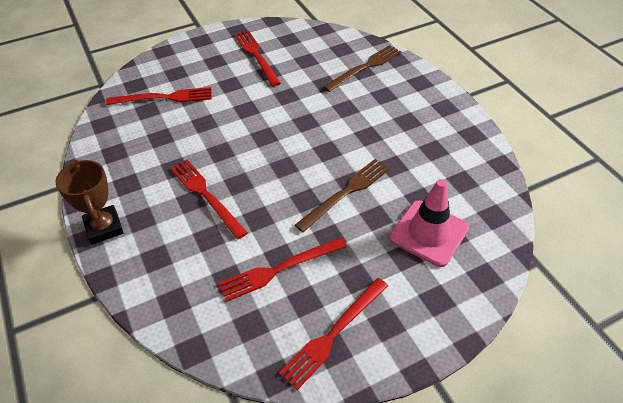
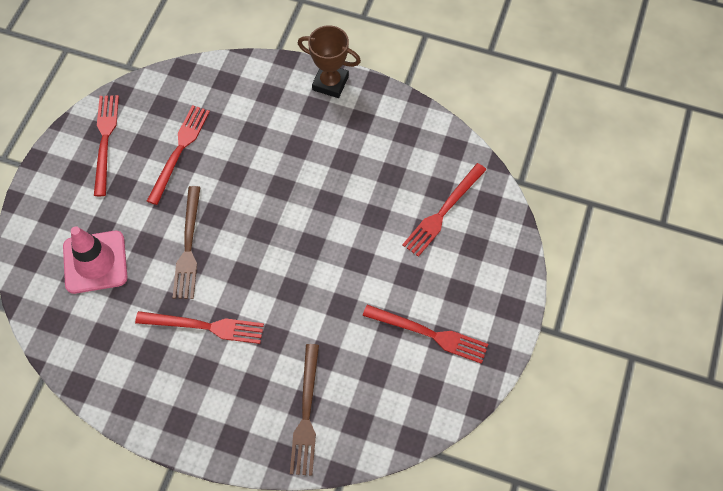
camera: 135 degrees right, 15 degrees up
(206, 195) = (291, 158): red fork -> red fork (205, 326)

